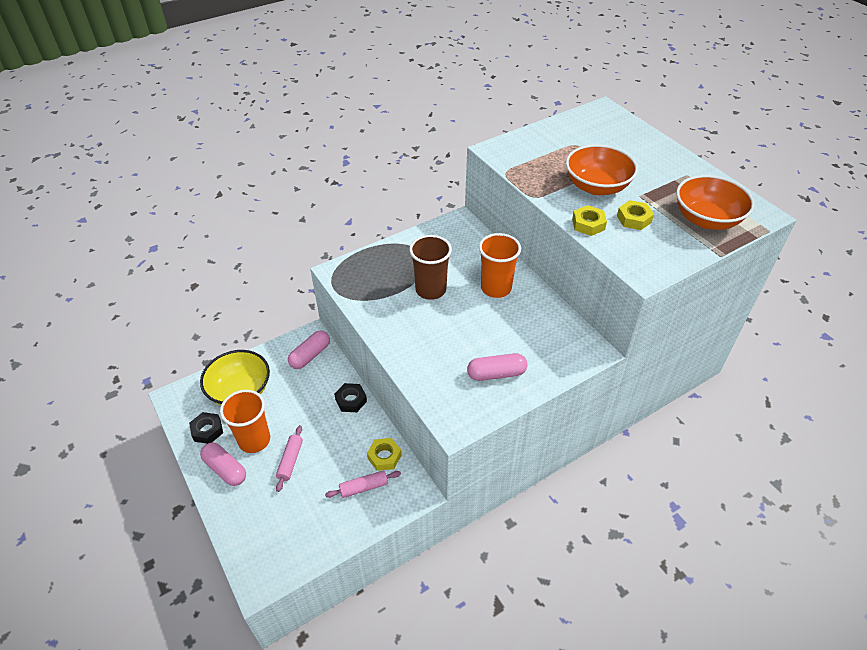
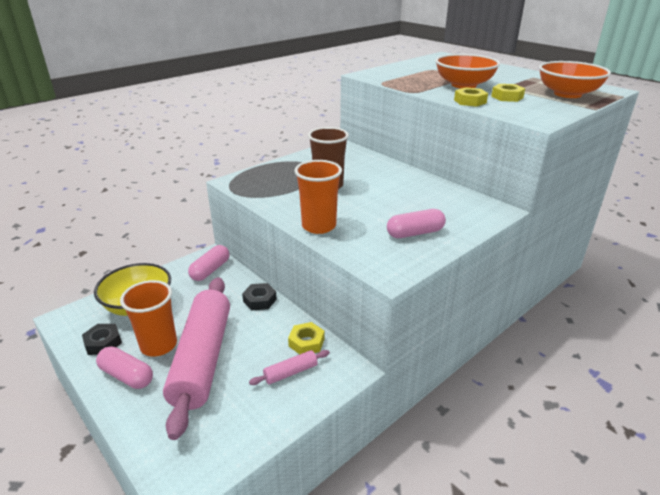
camera: 10 degrees left, 15 degrees down
(290, 461) = (202, 359): pink rolling pin -> pink rolling pin, size x2.50
(496, 288) = (389, 180): orange cup -> orange cup (319, 226)

